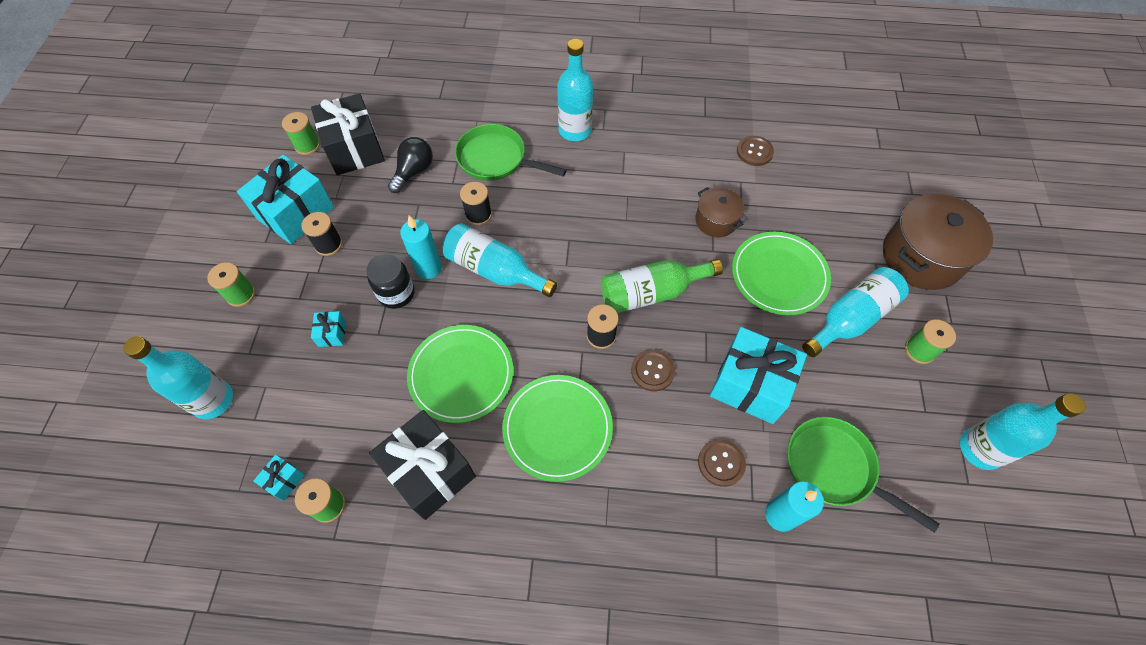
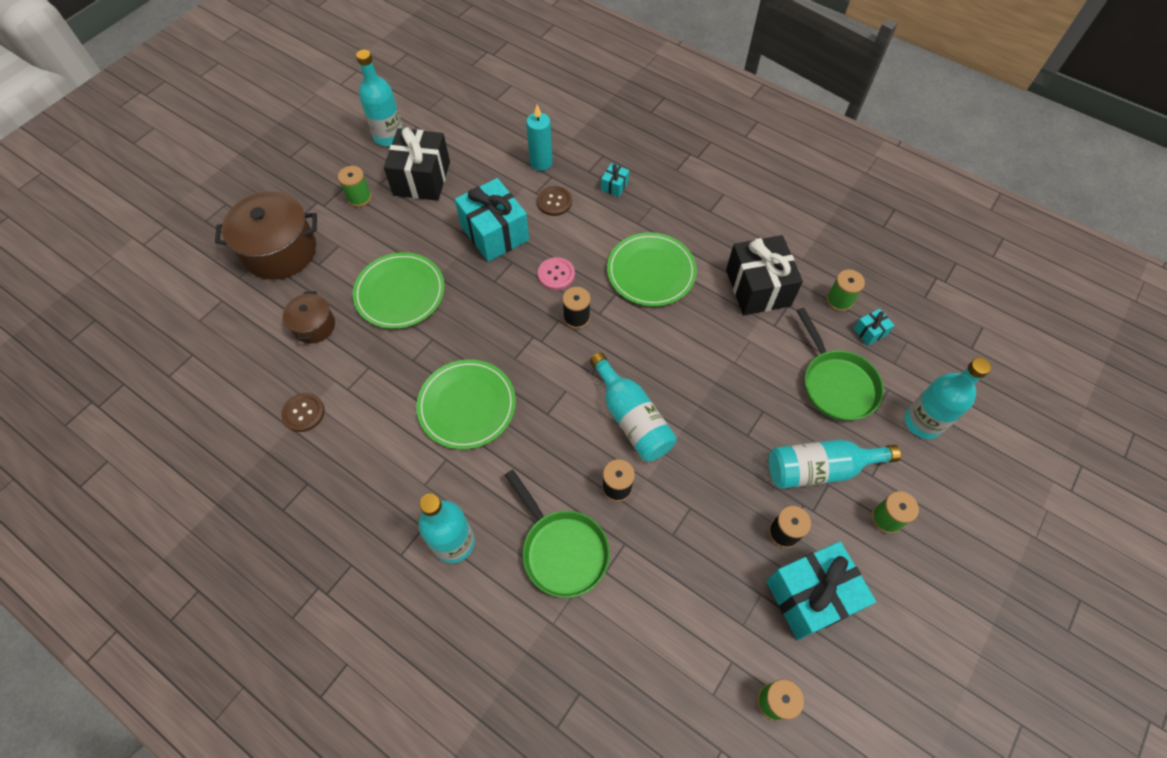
camera: 150 degrees left, 0 degrees up
(332, 333) = (804, 432): turquoise gift -> turquoise gift (614, 186)
(355, 149) = (716, 660): black gift -> black gift (422, 178)
(396, 293) = (733, 441): black jar -> none
(414, 171) = (659, 583): black light bulb -> none
(428, 268) = (692, 452): turquoise candle -> none
(461, 374) = (705, 342): green plate -> green plate (467, 405)
(651, 293) = (511, 330): green bottle -> none
(652, 371) = (556, 274): brown button -> pink button
(716, 221) = (405, 363): brown pot -> brown pot (314, 326)
(834, 468) = (486, 168): green pan -> green pan (836, 384)
(850, 319) = (382, 238): turquoise bottle -> turquoise bottle (820, 469)

